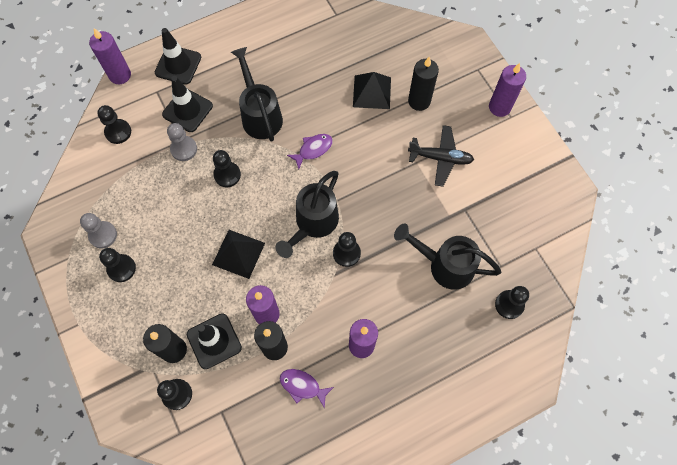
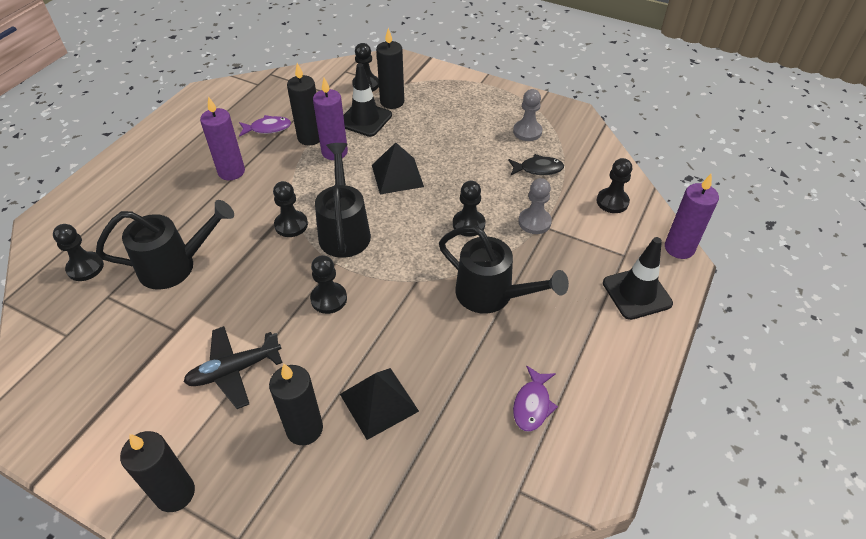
camera: 145 degrees right, 20 degrees down
(121, 268) = (486, 122): black pawn -> black pawn (329, 299)
(134, 192) = (538, 169): none -> black fish
(187, 110) = (572, 256): black traffic cone -> none
(313, 149) = (400, 294): purple fish -> purple fish (532, 404)
(499, 107) = (175, 493): purple candle -> black candle

